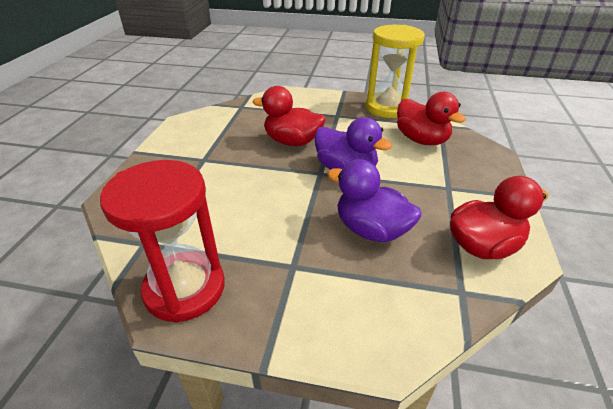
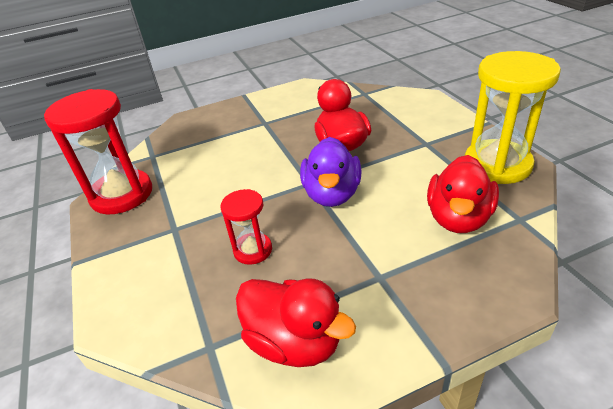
camera: 60 degrees right, 0 degrees up
(371, 230) = (253, 250): purple duck -> red hourglass

